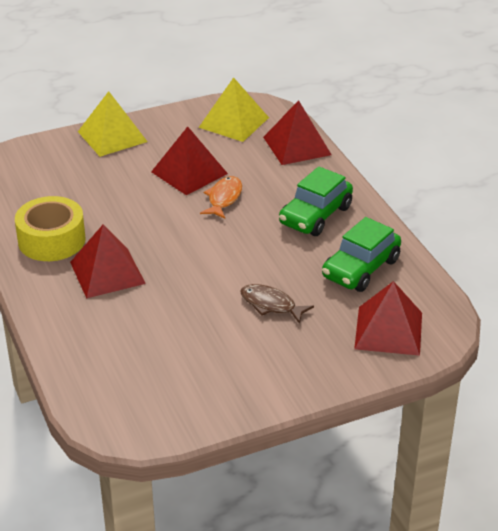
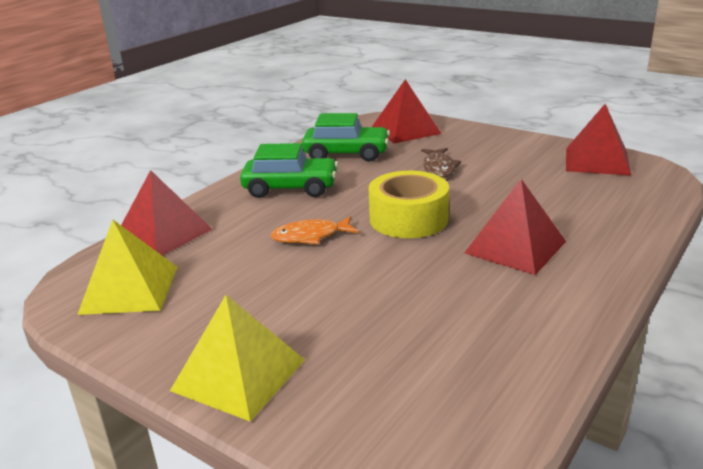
camera: 120 degrees left, 10 degrees down
(52, 240) = (521, 305): yellow tape -> yellow tape (408, 219)
(189, 172) = (279, 274): red pyramid -> red pyramid (597, 161)

